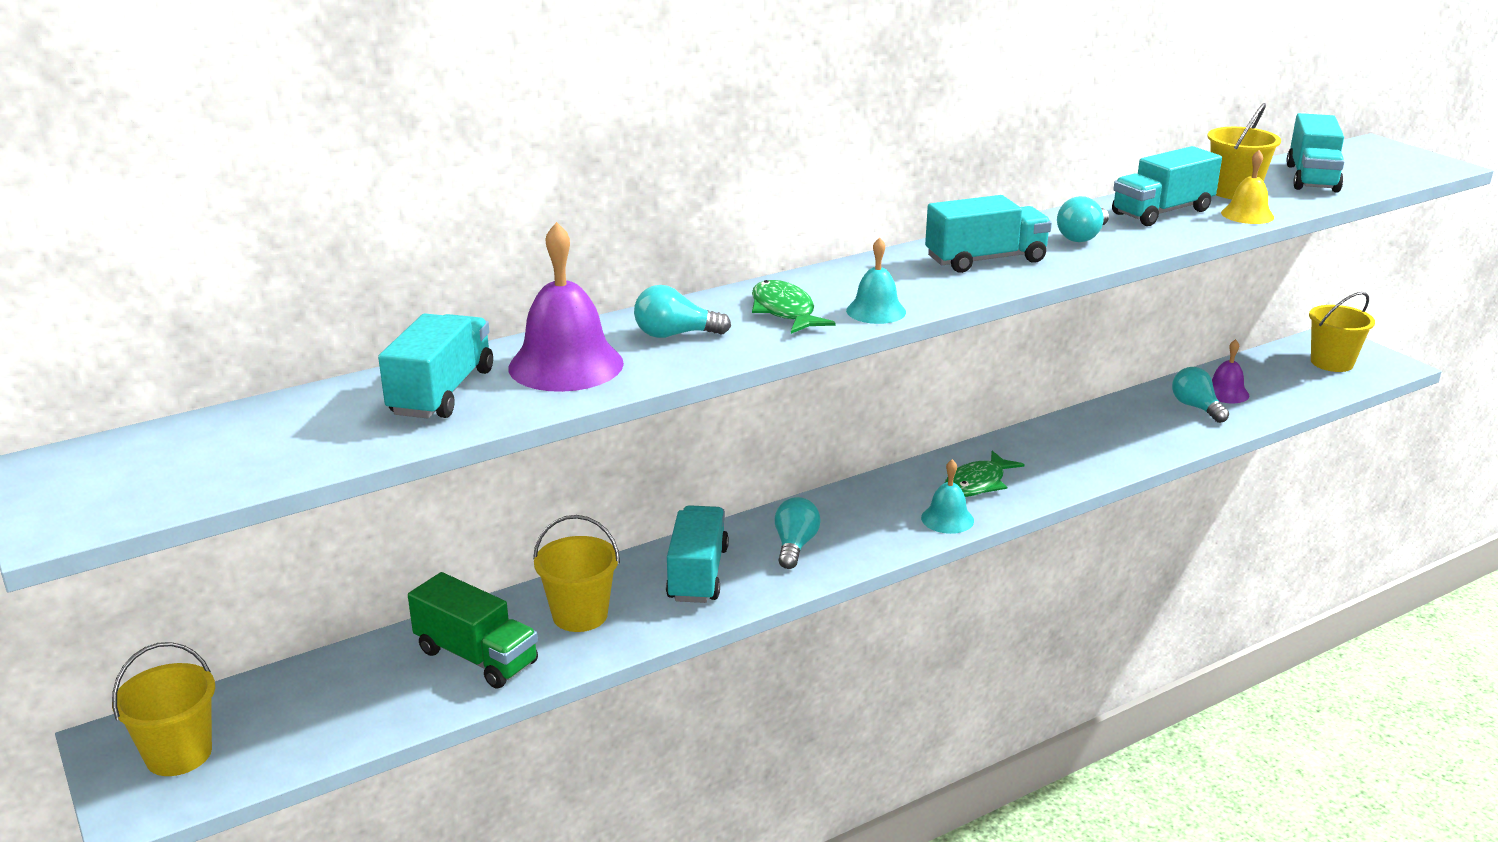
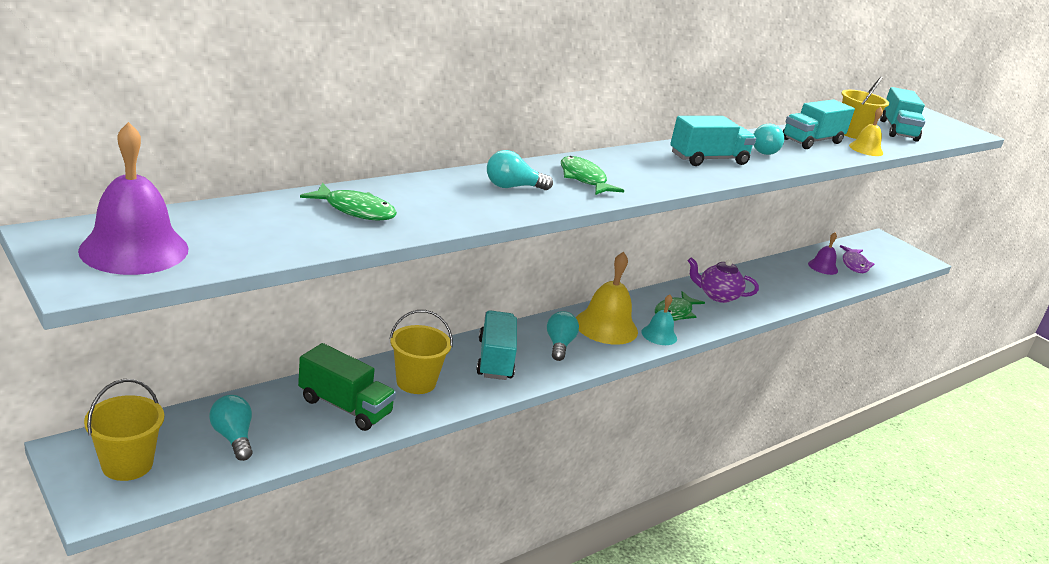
camera: 10 degrees left, 0 degrees up
(442, 392) = (355, 210): turquoise truck -> green fish
(566, 365) = (441, 200): purple bell -> purple bell (134, 249)
(869, 513) = (606, 326): none -> yellow bell
(876, 311) = (646, 185): turquoise bell -> none
(1048, 452) = (717, 296): none -> purple teapot
(1196, 407) = (806, 275): turquoise light bulb -> turquoise light bulb (233, 437)
(1278, 384) = (854, 264): none -> purple fish
(1332, 363) = (884, 254): yellow bucket -> none

